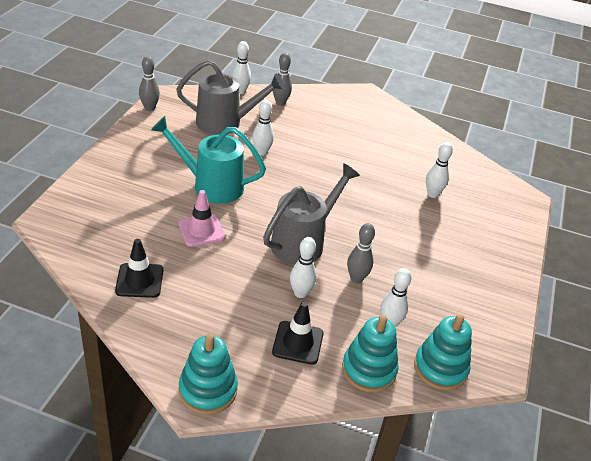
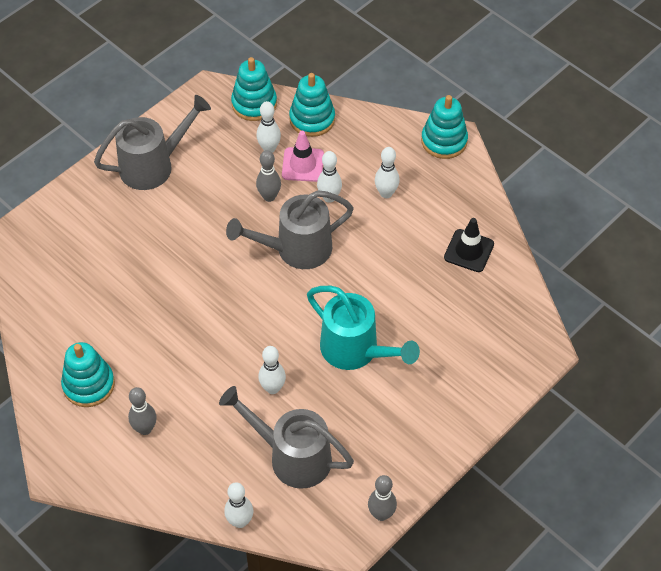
camera: 150 degrees left, 15 degrees up
(201, 230) = (391, 291): pink traffic cone -> pink traffic cone (303, 165)
(280, 103) = (196, 480): grey bowling pin -> grey bowling pin (145, 429)
(298, 343) = (356, 155): black traffic cone -> none
(387, 130) = (88, 385): none -> turquoise stacking toy
(432, 194) = (115, 270): white bowling pin -> white bowling pin (386, 193)
(478, 278) = (154, 165): none -> grey watering can

